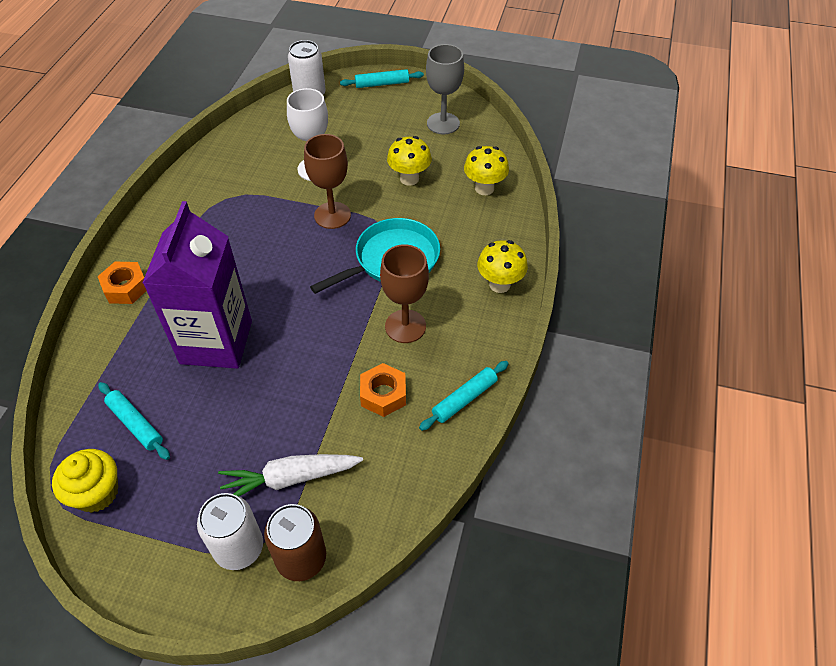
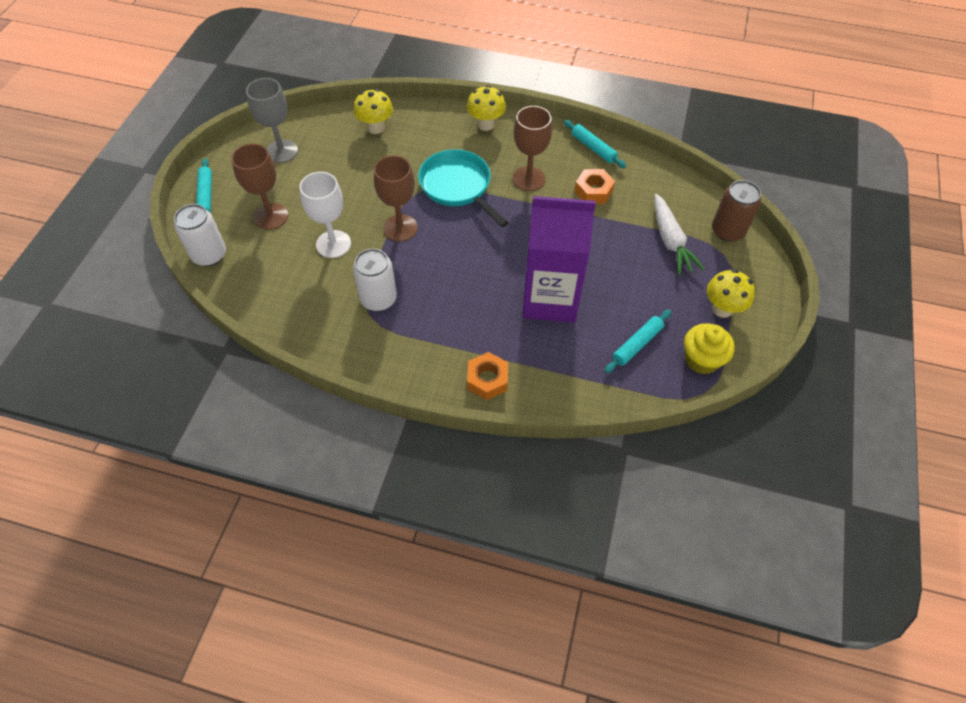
camera: 90 degrees left, 5 degrees up
(239, 548) = (727, 265): white can -> white can (378, 299)
(354, 125) = (271, 216): none -> brown goblet
(409, 179) = (357, 175): yellow mushroom -> yellow mushroom (722, 309)

